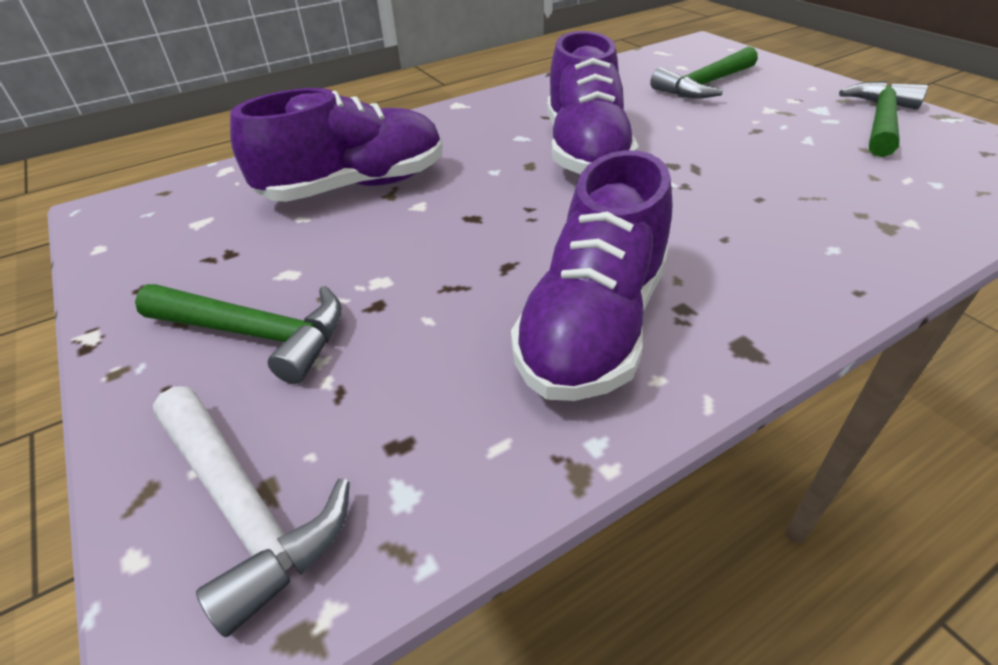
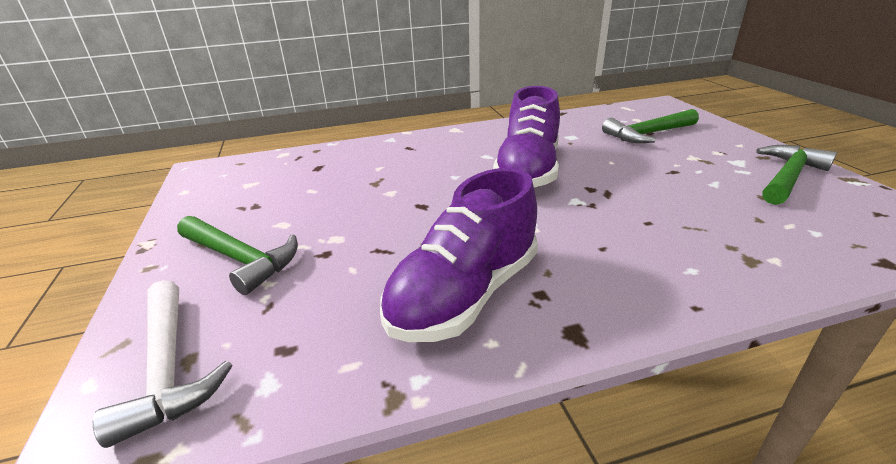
camera: 15 degrees right, 10 degrees down
(355, 186) = (356, 175): purple shoe -> none

